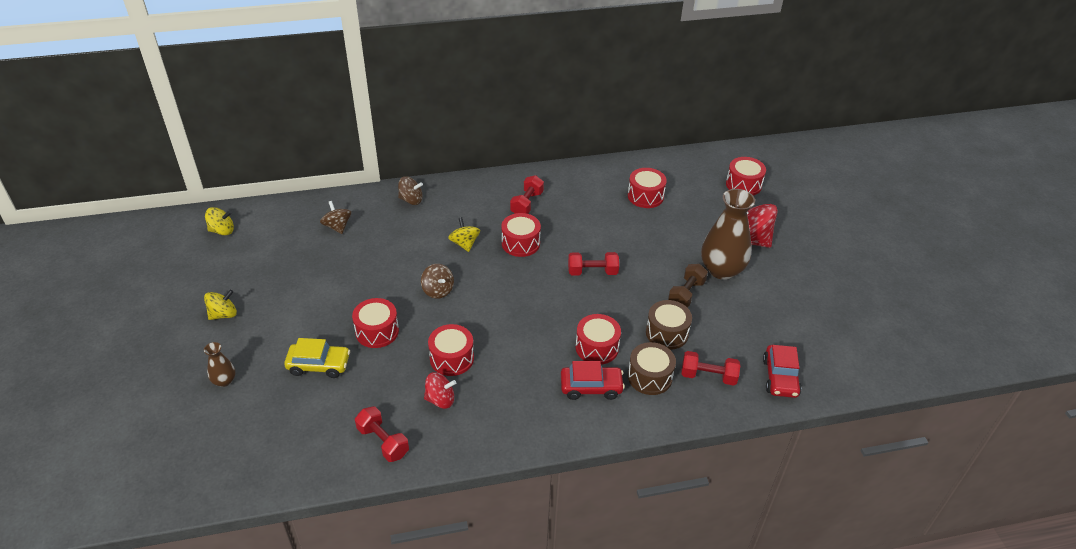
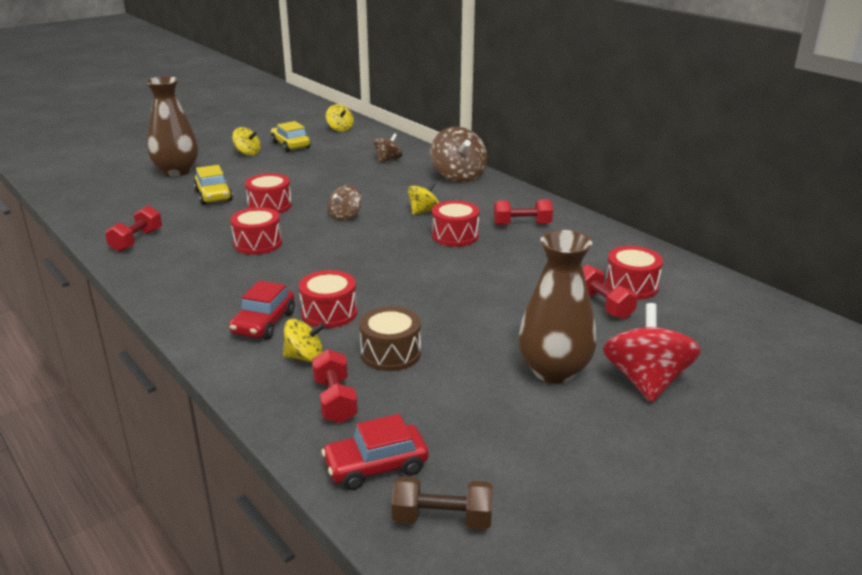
camera: 65 degrees right, 15 degrees down
(224, 381) = (177, 171): brown vase -> brown vase, size x2.12
(232, 277) = (290, 145): none -> yellow car
(411, 200) = (458, 176): brown spinning top -> brown spinning top, size x1.73
(440, 399) = (200, 251): red spinning top -> none
(591, 387) = (263, 323): red car -> red car turned 45 degrees clockwise
(592, 272) = (452, 283): red dumbbell -> red dumbbell (603, 305)
(650, 377) = (305, 357): brown drum -> yellow spinning top
(686, 294) = (476, 352): brown dumbbell -> brown dumbbell (442, 519)
(743, 185) = (766, 353): red drum -> none

